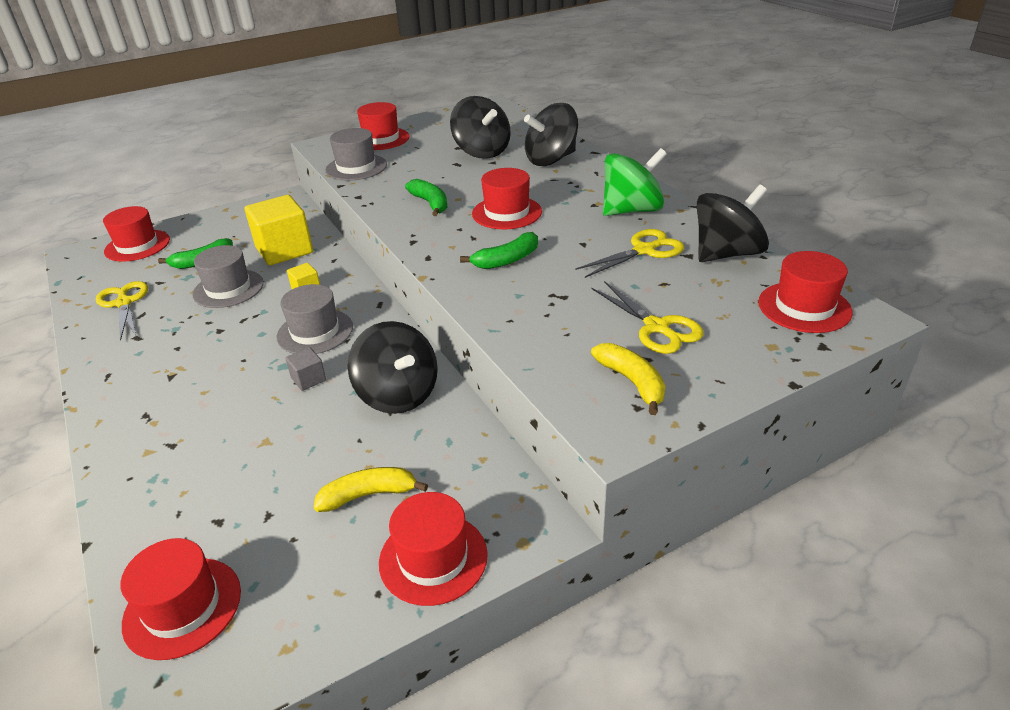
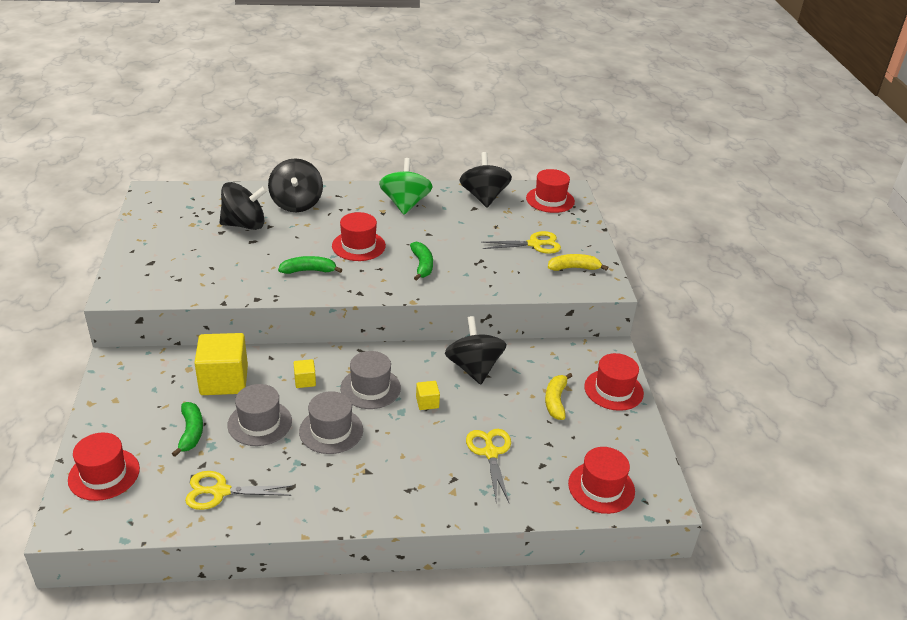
camera: 70 degrees left, 0 degrees up
(308, 379) = (427, 402): grey cube -> yellow cube
(356, 167) = (197, 287): grey hat -> grey hat (331, 430)
(381, 139) = (150, 261): red hat -> none
(398, 395) = (474, 368): black spinning top -> black spinning top turned 90 degrees counterclockwise
(644, 250) = (456, 218): yellow scissors -> yellow scissors (490, 453)

